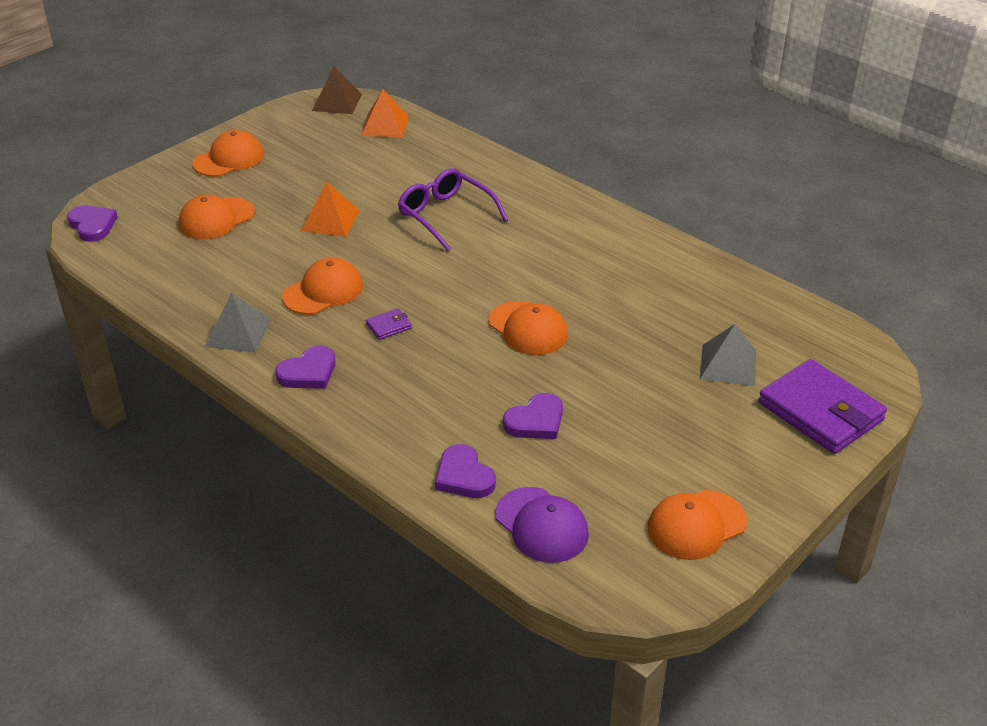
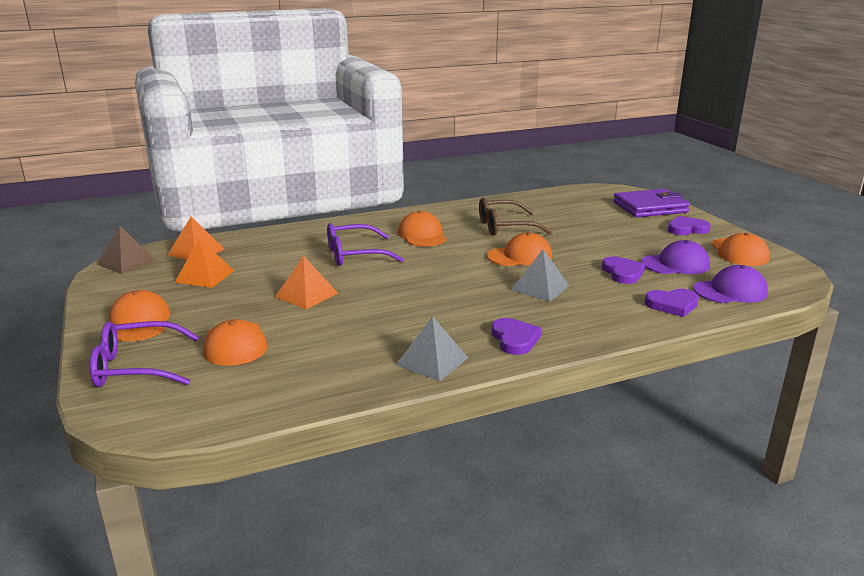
camera: 65 degrees left, 15 degrees down
(92, 225) = (148, 417): purple heart -> purple heart (687, 229)
(157, 190) = (136, 367): none -> purple glasses
(323, 291) = (407, 315): orange cap -> orange cap (422, 235)
(334, 152) = (205, 276): none -> orange pyramid
(389, 326) = (478, 298): purple wallet -> none
(600, 465) = (675, 264): none -> purple cap
(617, 295) = (505, 227): none -> brown glasses
(728, 365) = (596, 216): grey pyramid -> grey pyramid (540, 288)

